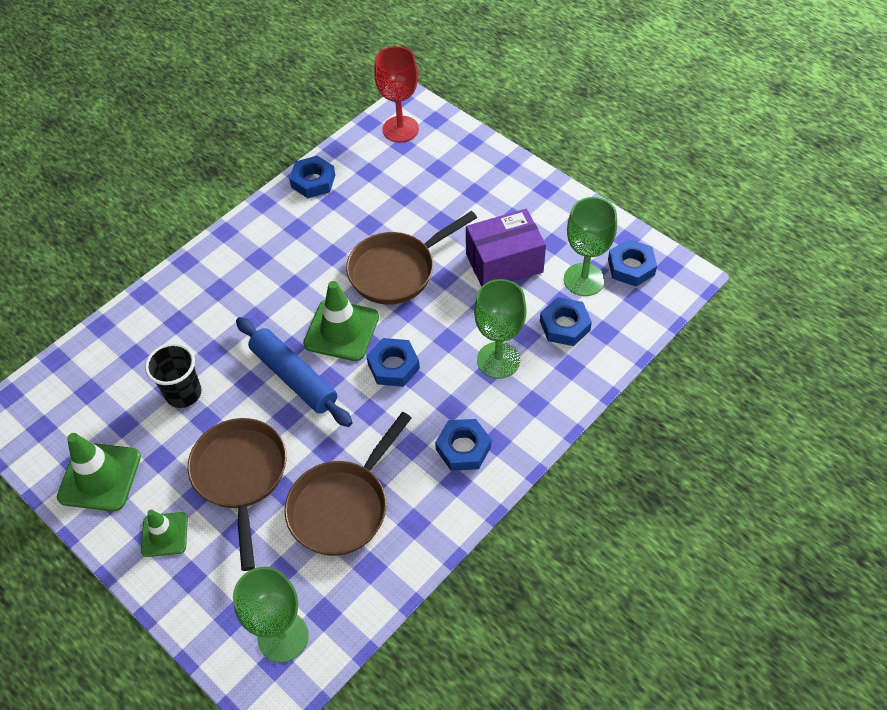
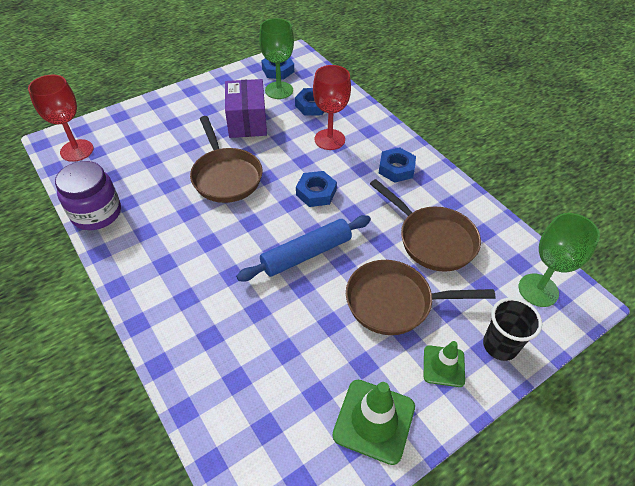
camera: 80 degrees left, 5 degrees down
(183, 393) = (297, 338): black cup -> black cup (500, 345)
(313, 181) = (96, 213): blue nut -> purple jar
(341, 330) = (270, 217): green traffic cone -> none
(498, 360) = (329, 139): green goblet -> red goblet

